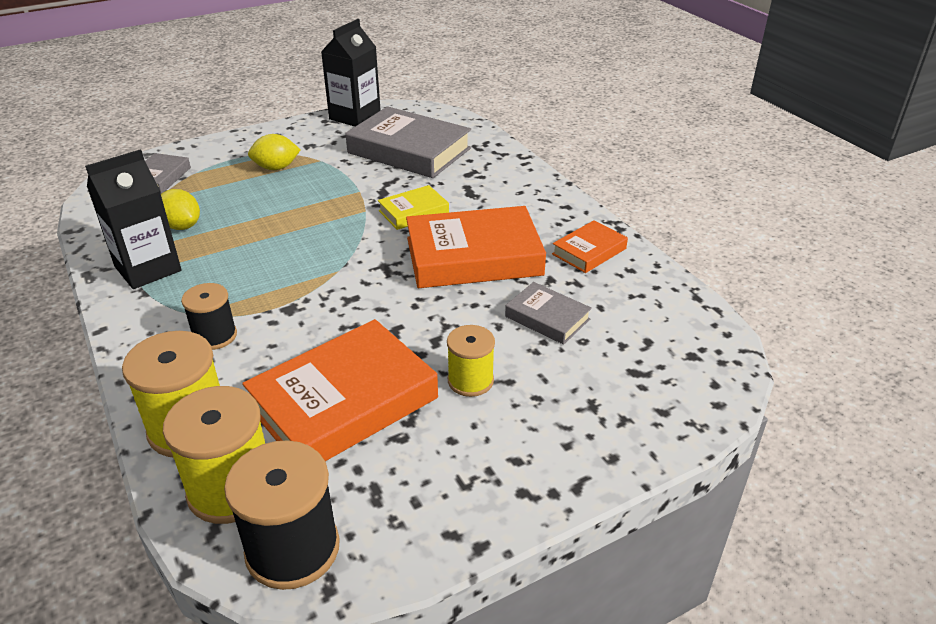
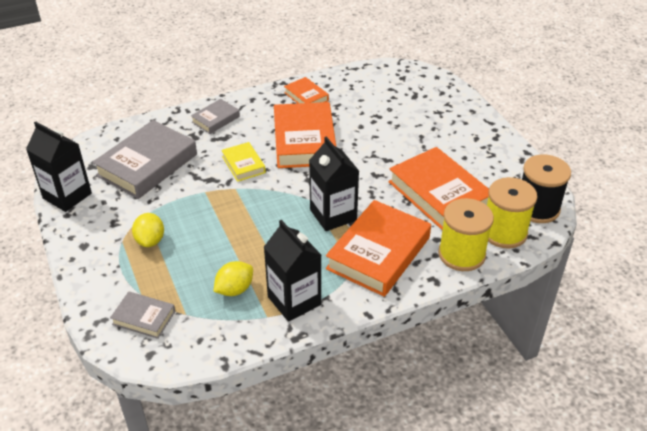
camera: 85 degrees left, 5 degrees up
(215, 336) = (378, 253): black spool -> orange book
(303, 291) = (333, 215): none -> black carton
(470, 381) = (421, 149): yellow spool -> none
(547, 318) = (369, 118): grey book -> grey book (215, 119)

